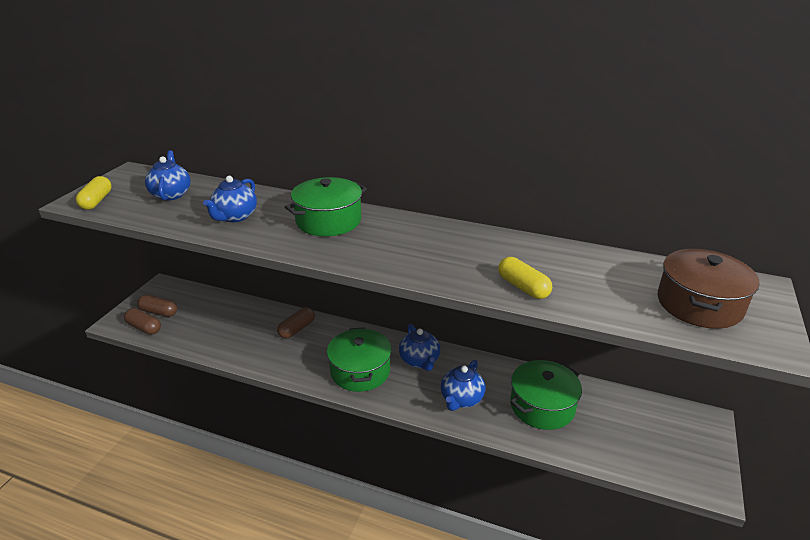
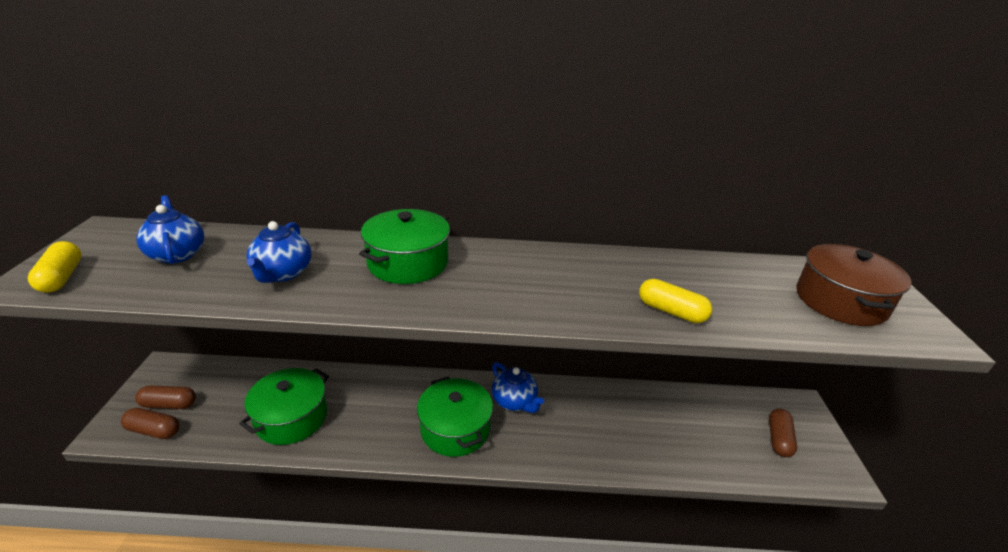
camera: 20 degrees left, 0 degrees up
(297, 329) = (360, 391): brown capsule -> brown capsule (778, 439)
(461, 399) = (577, 437): blue teapot -> none
(542, 406) = (658, 426): green pot -> green pot (291, 418)

